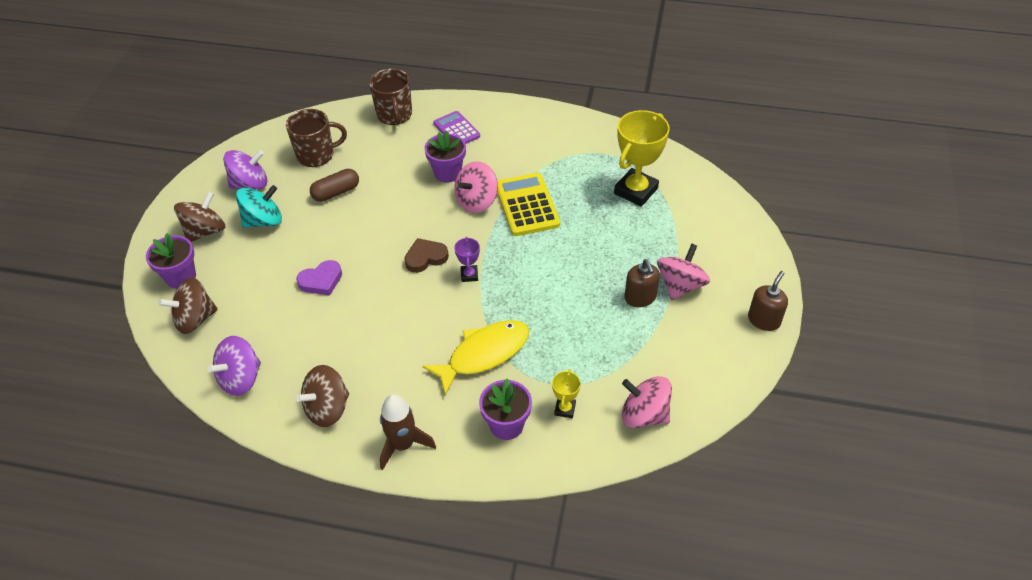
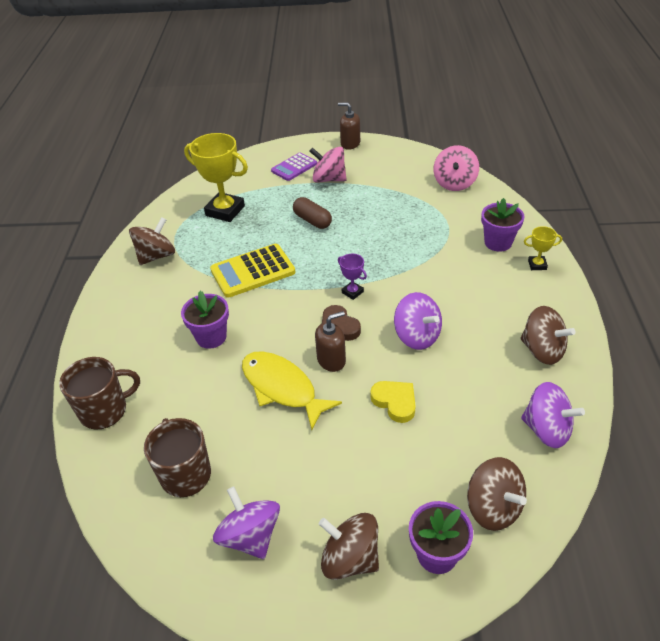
camera: 100 degrees left, 5 degrees down
(263, 221) = (317, 493): turquoise spinning top -> none
(321, 281) = (395, 402): purple heart -> yellow heart
(336, 192) = (254, 430): brown capsule -> brown capsule (312, 220)
(389, 313) = (417, 336): none -> purple spinning top
(403, 445) = (548, 294): brown rocket -> none
(456, 130) = (137, 345): purple calculator -> purple calculator (294, 167)
(469, 275) = (352, 292): purple trophy -> purple trophy turned 60 degrees clockwise
(477, 201) = (252, 306): pink spinning top -> none
(484, 354) = (437, 266): yellow fish -> yellow fish (282, 388)
(565, 409) = (468, 217): yellow trophy -> yellow trophy (537, 265)
(572, 140) = (156, 256): none -> brown spinning top
(640, 298) = (347, 196): brown soap dispenser -> brown soap dispenser (331, 360)

